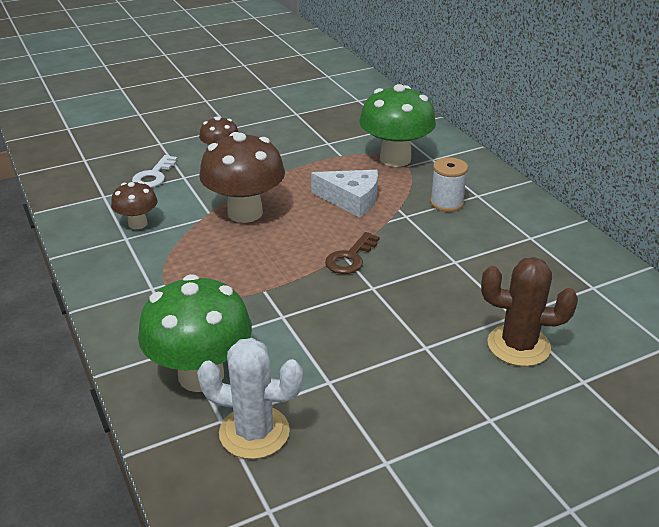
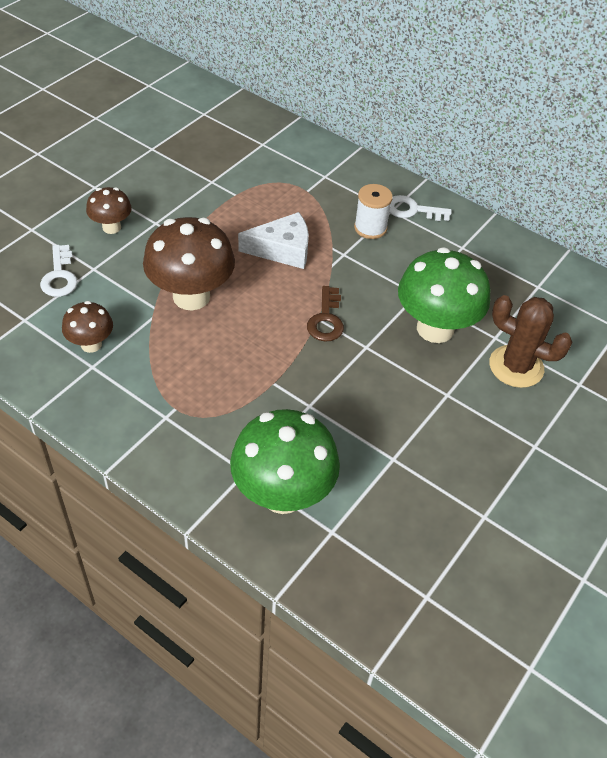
camera: 30 degrees left, 15 degrees up
(254, 432) = (367, 532): white cactus -> none
(395, 159) = (290, 185): green mushroom -> green mushroom (435, 328)
(499, 199) = (412, 210): none -> white key
(518, 345) = (516, 366): brown cactus -> brown cactus turned 45 degrees clockwise

